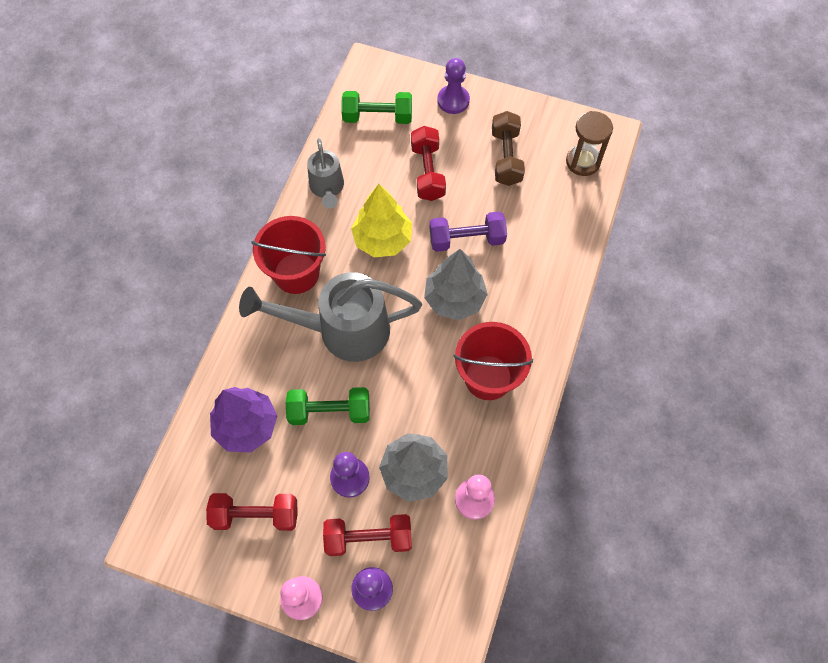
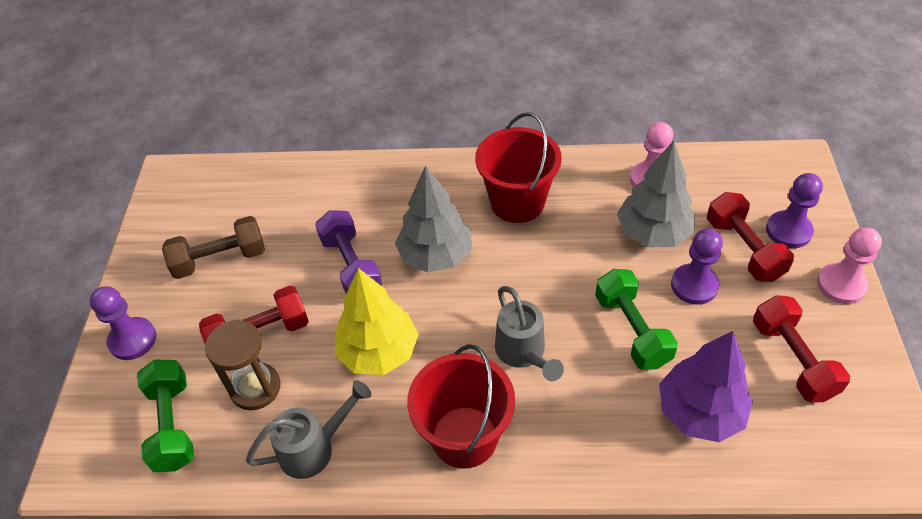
camera: 105 degrees left, 15 degrees down
(342, 330) = (523, 353): grey watering can -> grey watering can, size x0.55
(583, 162) = (213, 189): brown hourglass -> brown hourglass (255, 388)

